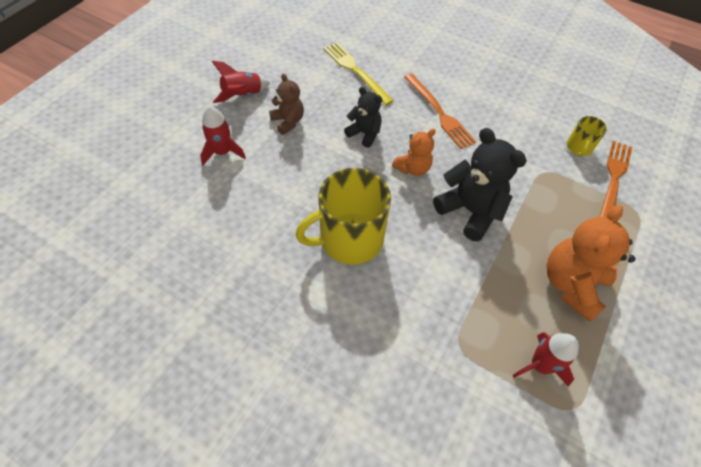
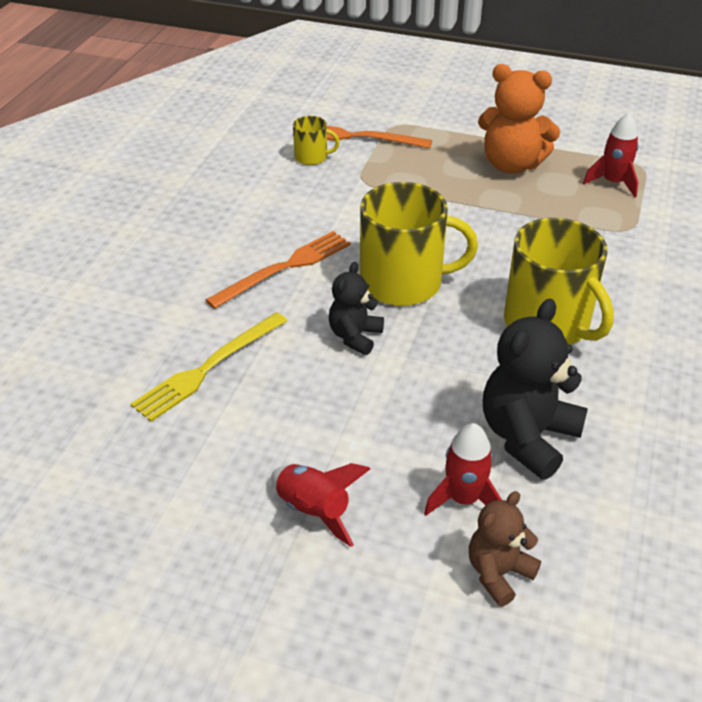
camera: 100 degrees left, 15 degrees down
(288, 122) = (360, 430): brown teddy bear -> brown teddy bear (498, 573)
(413, 168) = (403, 282): orange teddy bear -> yellow mug
(470, 211) = (451, 231): black teddy bear -> black teddy bear (527, 436)

